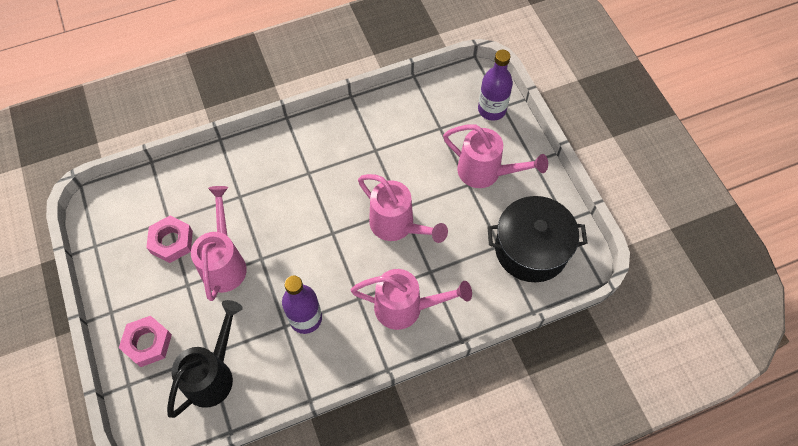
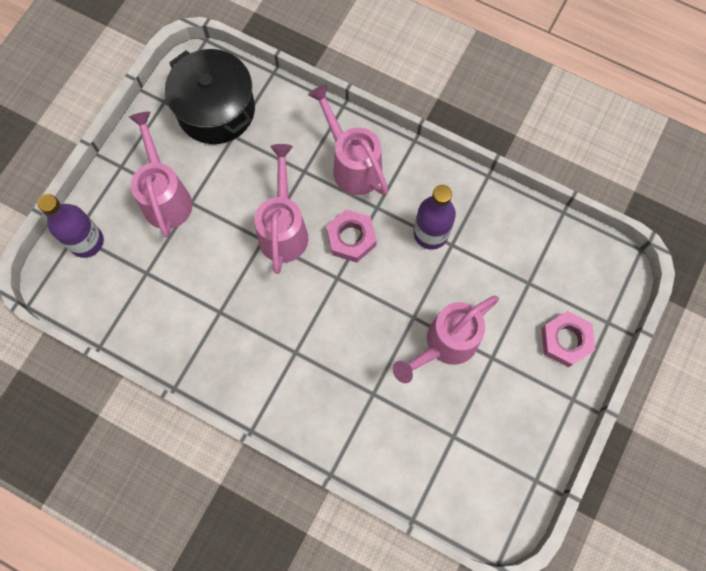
camera: 130 degrees left, 10 degrees up
(171, 242) = (469, 412): pink nut -> pink nut (351, 238)
(213, 374) = (538, 264): black watering can -> none

